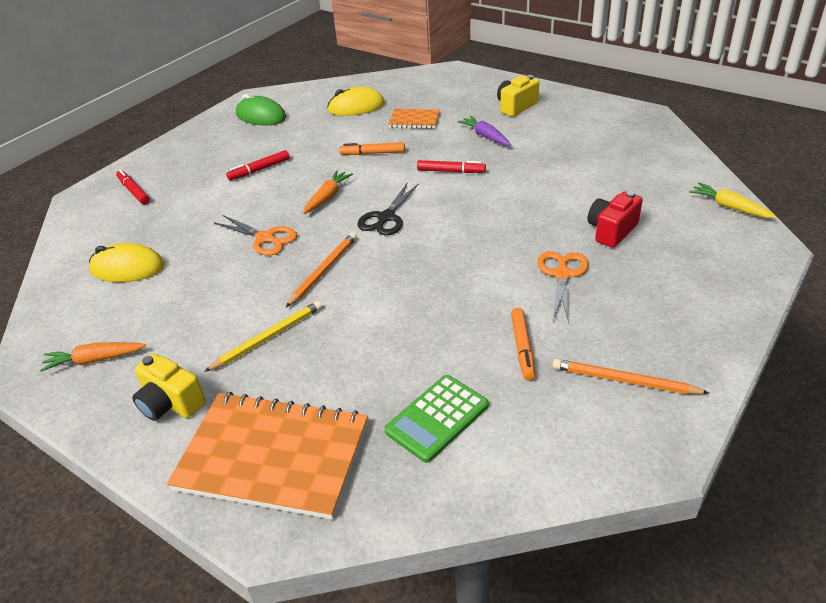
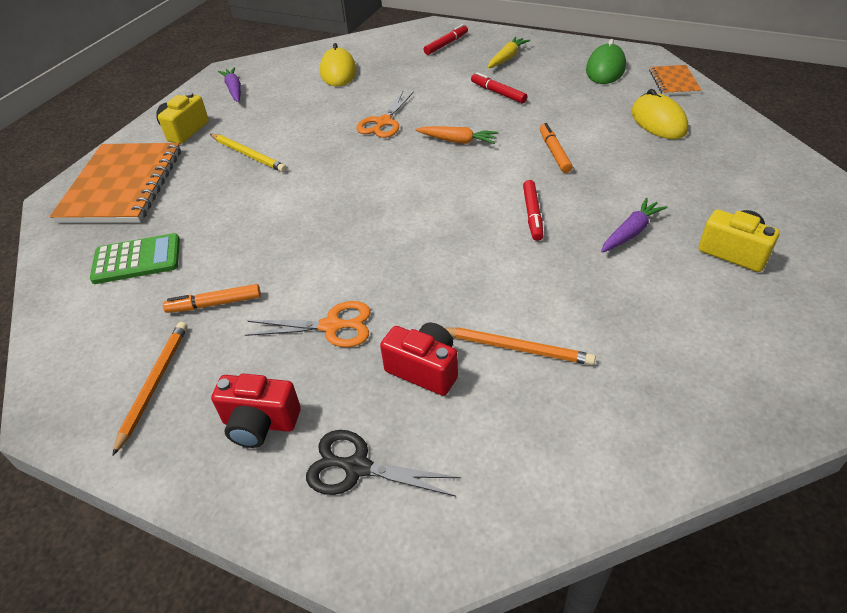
camera: 80 degrees right, 5 degrees up
(94, 360) = (234, 90): orange carrot -> purple carrot
(323, 270) = (336, 163): orange pencil -> orange pencil (517, 348)
(386, 217) = (427, 183): black scissors -> black scissors (357, 467)
(414, 120) = (646, 168): orange notebook -> orange notebook (673, 82)
(437, 418) = (137, 260): green calculator -> green calculator turned 135 degrees clockwise
(665, 311) = (260, 423): none -> red camera
(729, 207) = (510, 519): yellow carrot -> yellow carrot (507, 58)

